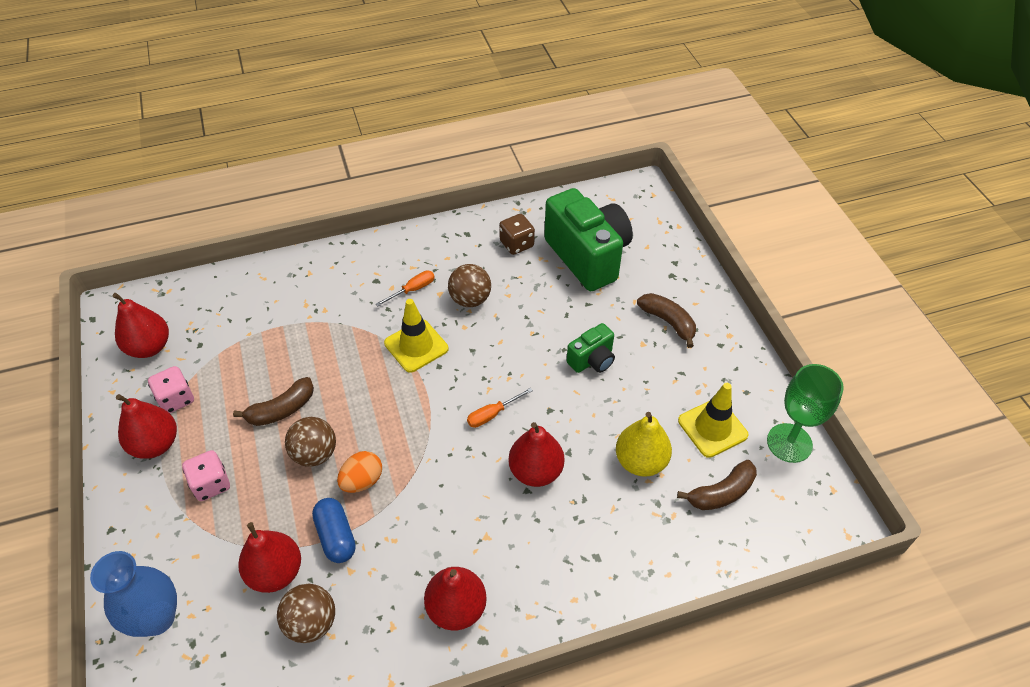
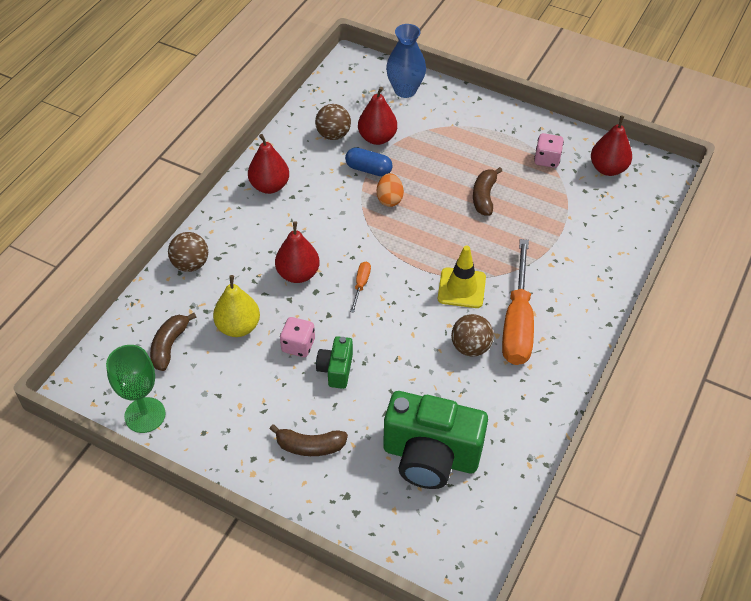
camera: 135 degrees right, 0 degrees up
(155, 444) = (520, 136): red pear -> none
(211, 484) = (463, 143): pink dice -> pink dice (298, 345)
(315, 454) = (433, 192): brown ball -> brown ball (190, 264)
(412, 290) = (517, 322): orange screwdriver -> orange screwdriver, size x2.38
(516, 244) = (496, 421): brown dice -> none
(712, 428) = (208, 385): yellow traffic cone -> none

